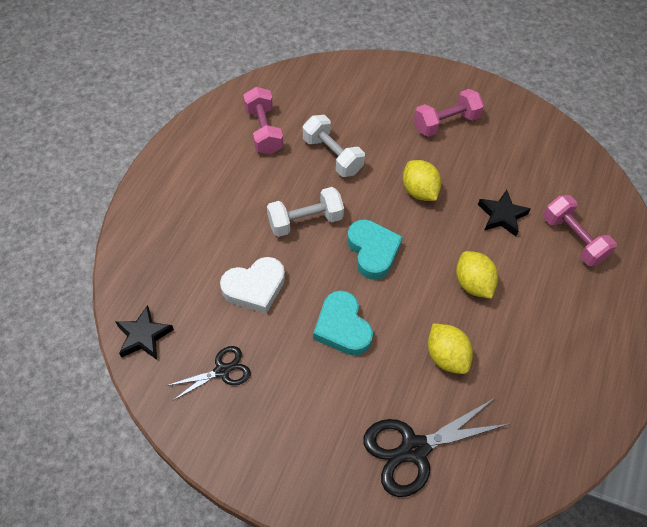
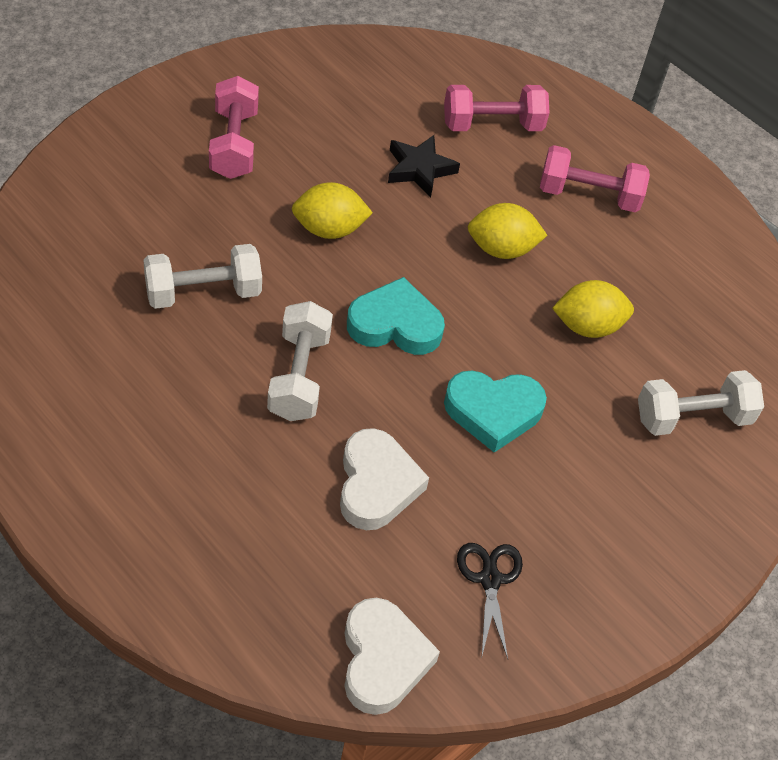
camera: 70 degrees left, 5 degrees down
(143, 336) = (382, 660): black star -> white heart
(263, 131) = (95, 353): pink dumbbell -> pink dumbbell (589, 195)
(414, 449) = (692, 417): black scissors -> white dumbbell

